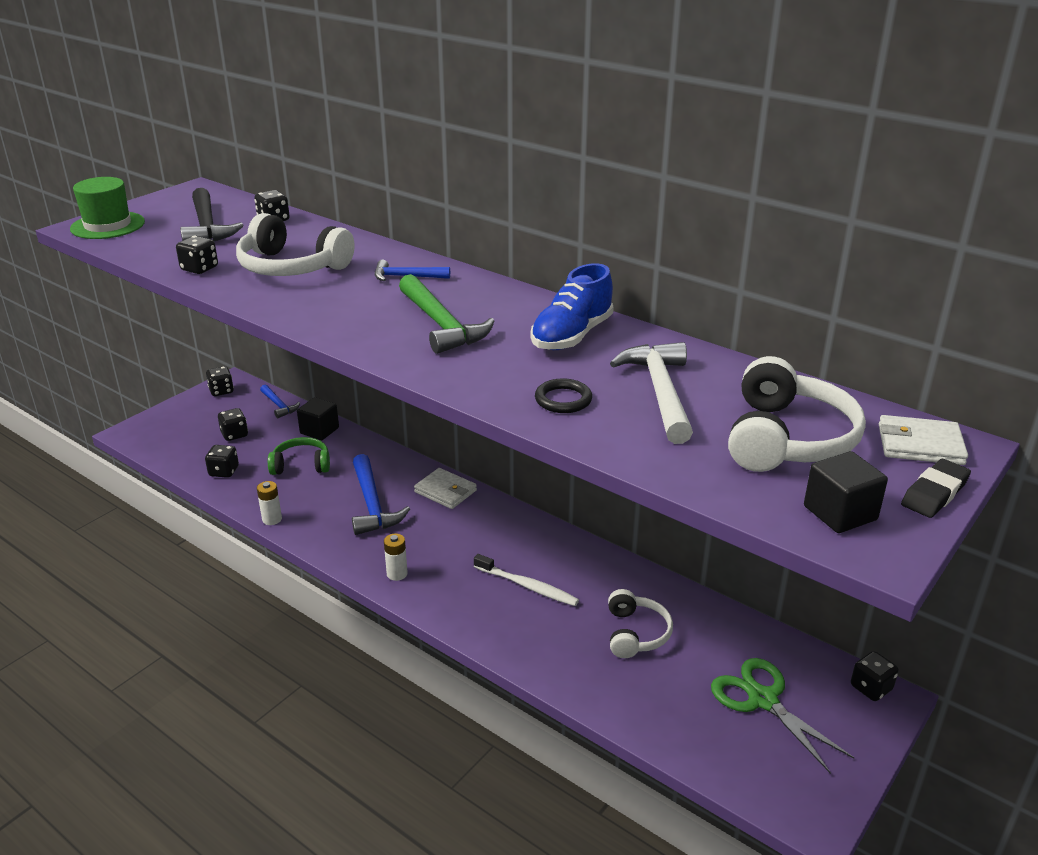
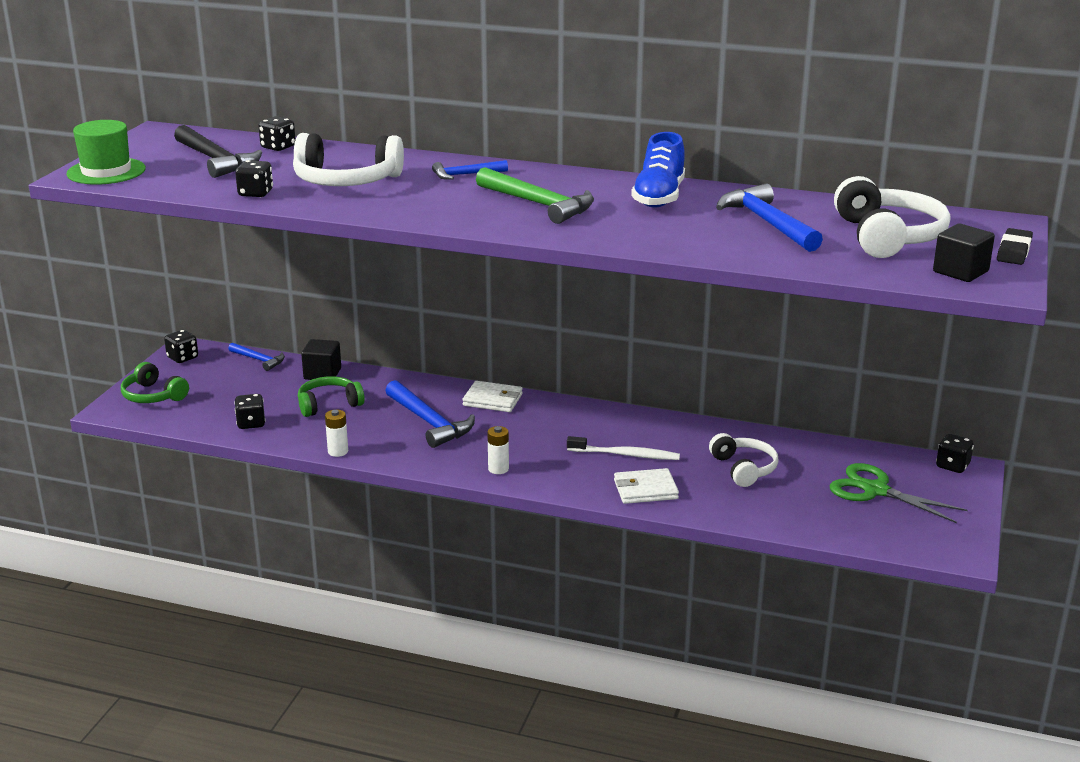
camera: 20 degrees left, 5 degrees down
(170, 425) = (153, 396): none -> green headphones
(234, 434) = (233, 392): black dice -> none
(563, 400) = (696, 238): black ring -> none
(660, 392) = (767, 223): white hammer -> blue hammer
(920, 445) = (983, 226): white wallet -> white wallet (645, 490)

